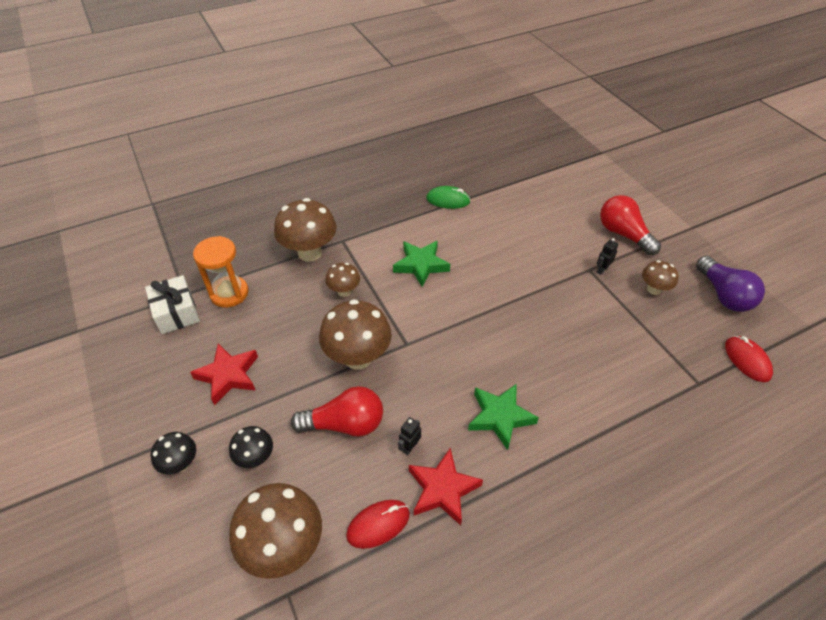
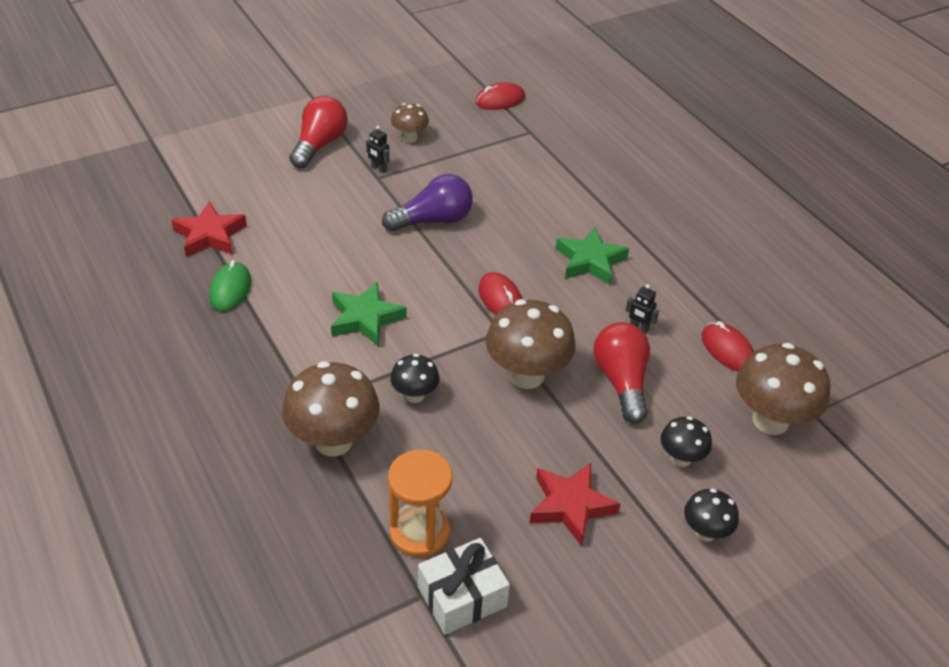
camera: 95 degrees left, 5 degrees down
(344, 291) = (414, 395): brown mushroom -> black mushroom
(443, 489) = (679, 304): red star -> red star (210, 235)
(445, 345) = (500, 299): none -> red mouse
(623, 234) = (319, 145): red light bulb -> red light bulb turned 150 degrees clockwise
(723, 295) = (417, 96): purple light bulb -> purple light bulb (433, 220)

